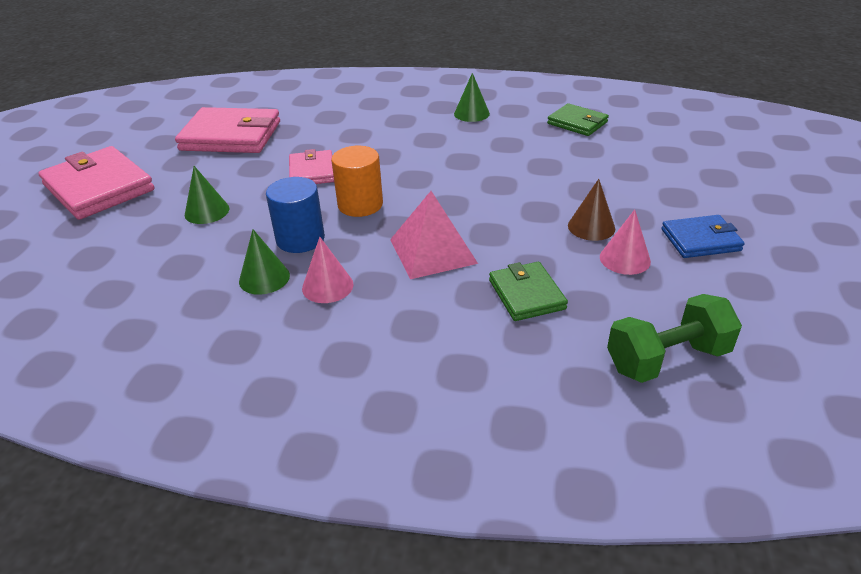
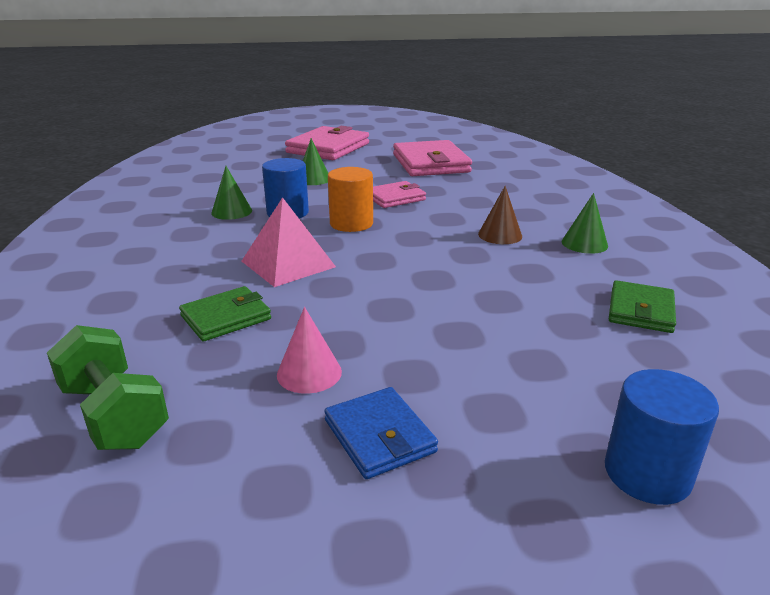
camera: 70 degrees right, 10 degrees down
(327, 286) = (225, 233): pink cone -> none
(591, 227) = (371, 344): brown cone -> brown cone (500, 235)
(734, 167) = (647, 473): none -> blue cylinder

